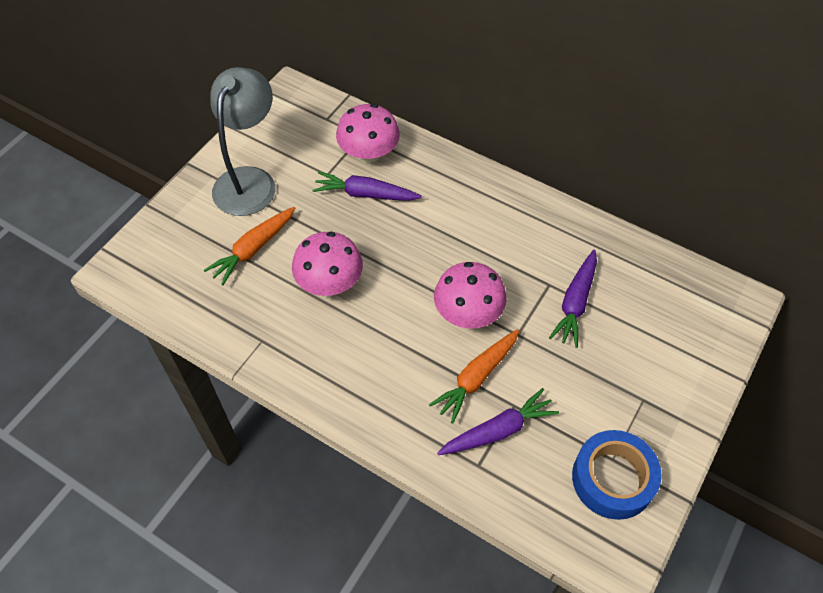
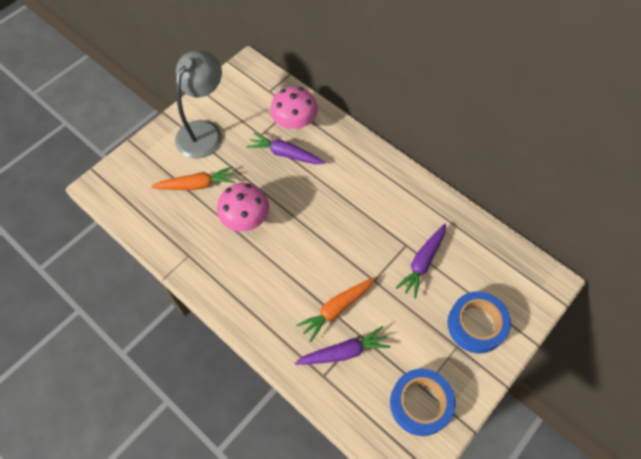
camera: 10 degrees right, 5 degrees up
(253, 249) = (196, 185): orange carrot -> orange carrot turned 150 degrees counterclockwise
(468, 313) = (341, 258): pink mushroom -> none
(661, 369) = (476, 325): none -> blue tape

